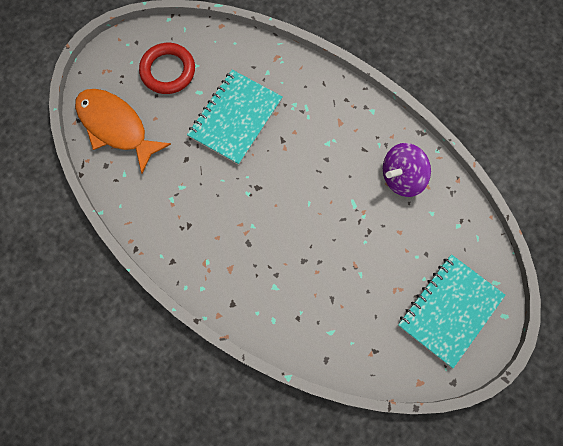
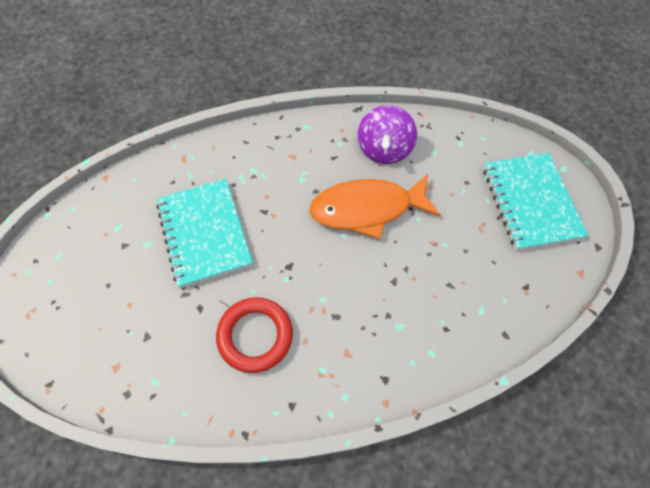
camera: 50 degrees left, 10 degrees down
(116, 127) = (98, 350): orange fish -> orange fish (367, 209)
(168, 71) = (96, 255): red ring -> red ring (255, 336)

